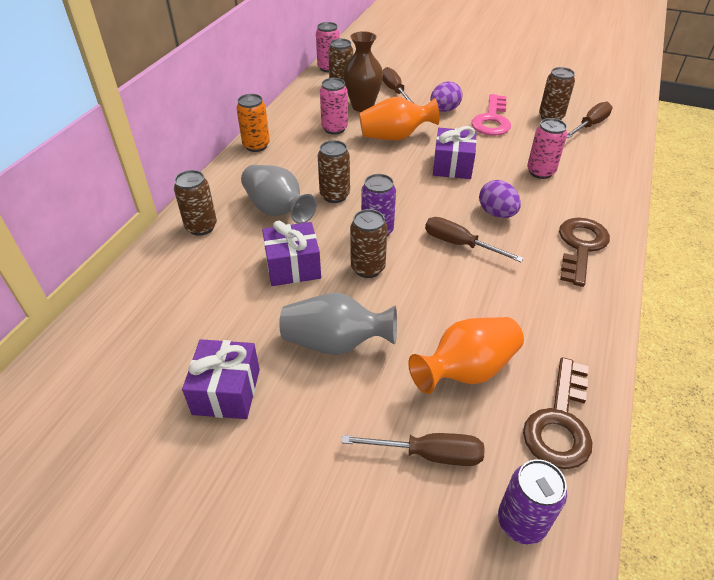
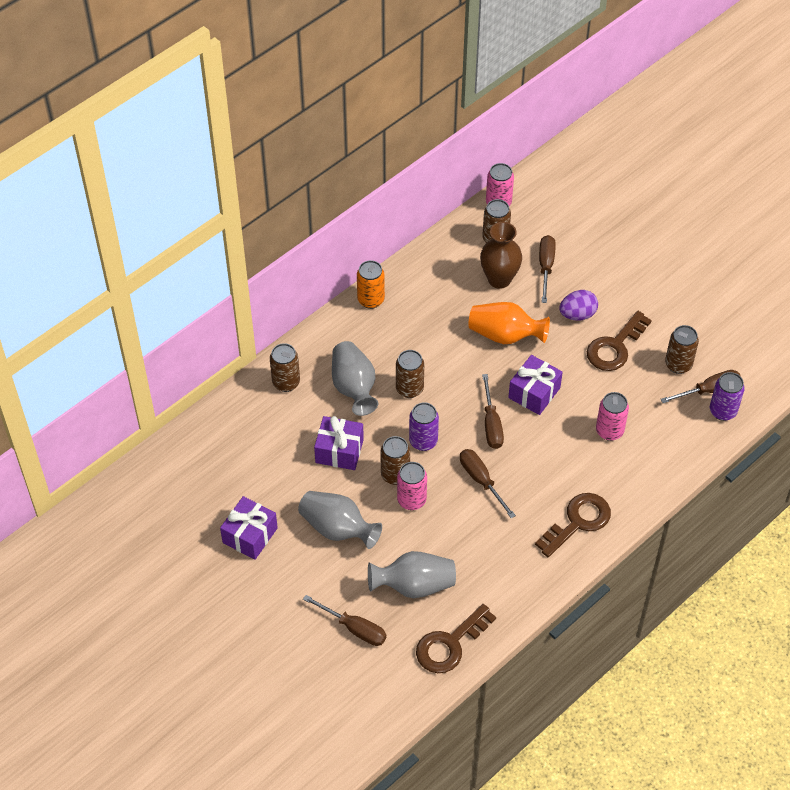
camera: 25 degrees right, 10 degrees up
(334, 128) = (454, 302): pink can -> pink can (411, 500)
(433, 198) = (491, 424): none -> brown screwdriver
(466, 370) = (414, 585): orange vase -> grey vase
(492, 120) = (615, 347): pink key -> brown key
(496, 213) = (534, 462): purple egg -> none
(521, 522) = (382, 687): purple can -> purple can (723, 411)

